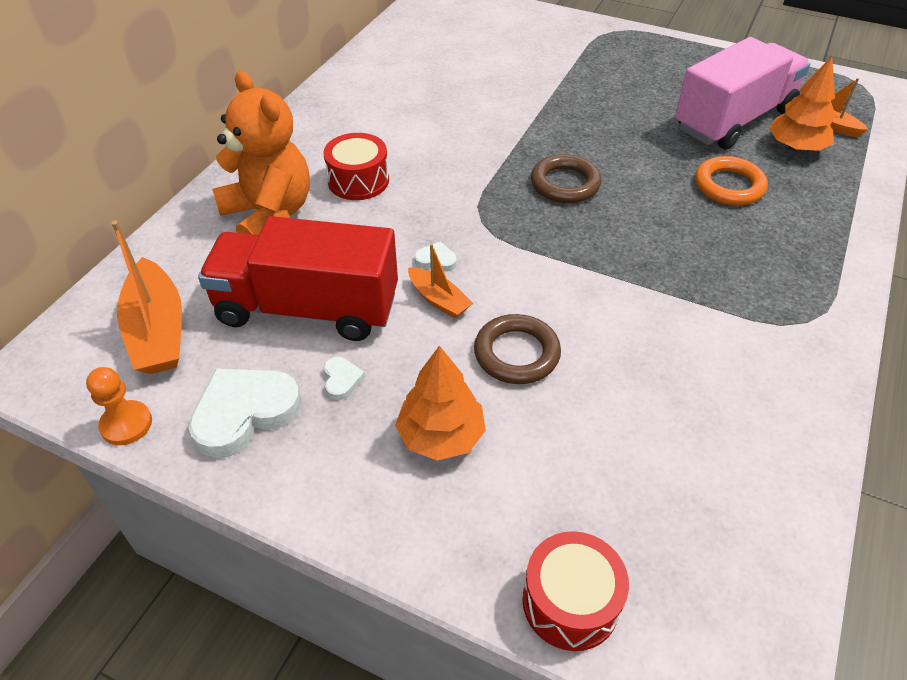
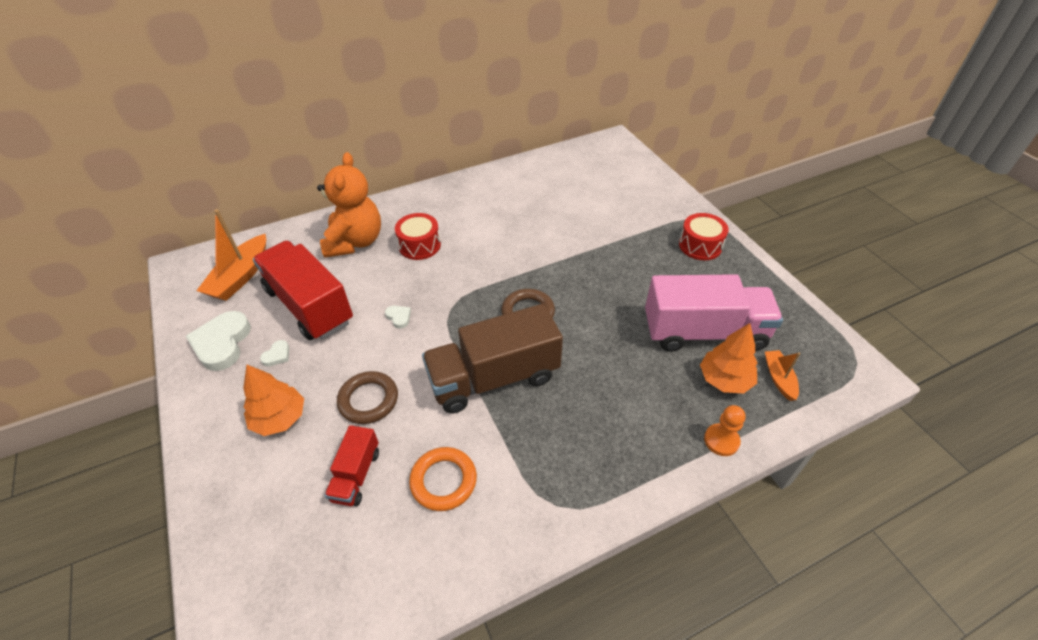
camera: 40 degrees right, 0 degrees up
(126, 424) = (178, 316): orange pawn -> orange pawn (721, 440)
(244, 413) = (222, 343): white heart -> white heart turned 90 degrees counterclockwise
(439, 300) = (371, 342): orange boat -> none
(570, 602) = (222, 553): red drum -> red drum (700, 245)
(603, 426) = (356, 475): none -> red truck
(613, 257) = (494, 378): none -> brown truck
(729, 186) = (633, 378): orange ring -> orange ring (443, 481)

